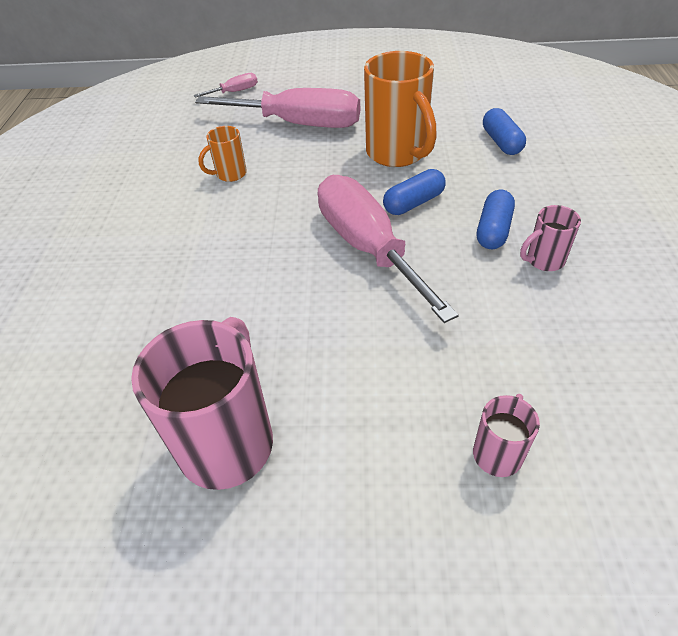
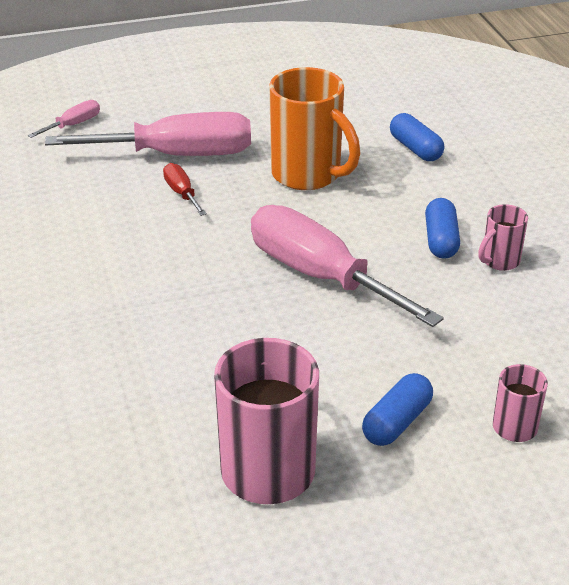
camera: 20 degrees left, 10 degrees down
(230, 174) = (124, 223): orange mug -> none
(287, 156) = (182, 193): none -> red screwdriver
(413, 203) = (349, 225): blue capsule -> blue capsule (397, 422)

